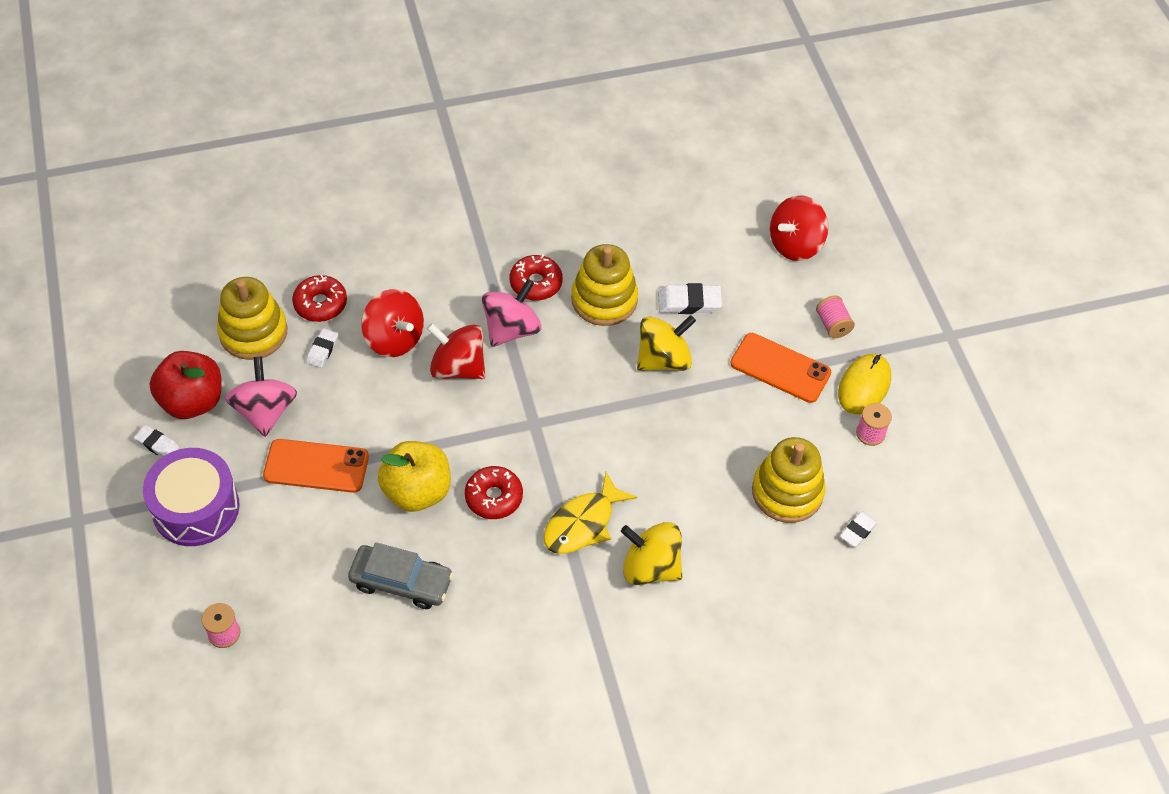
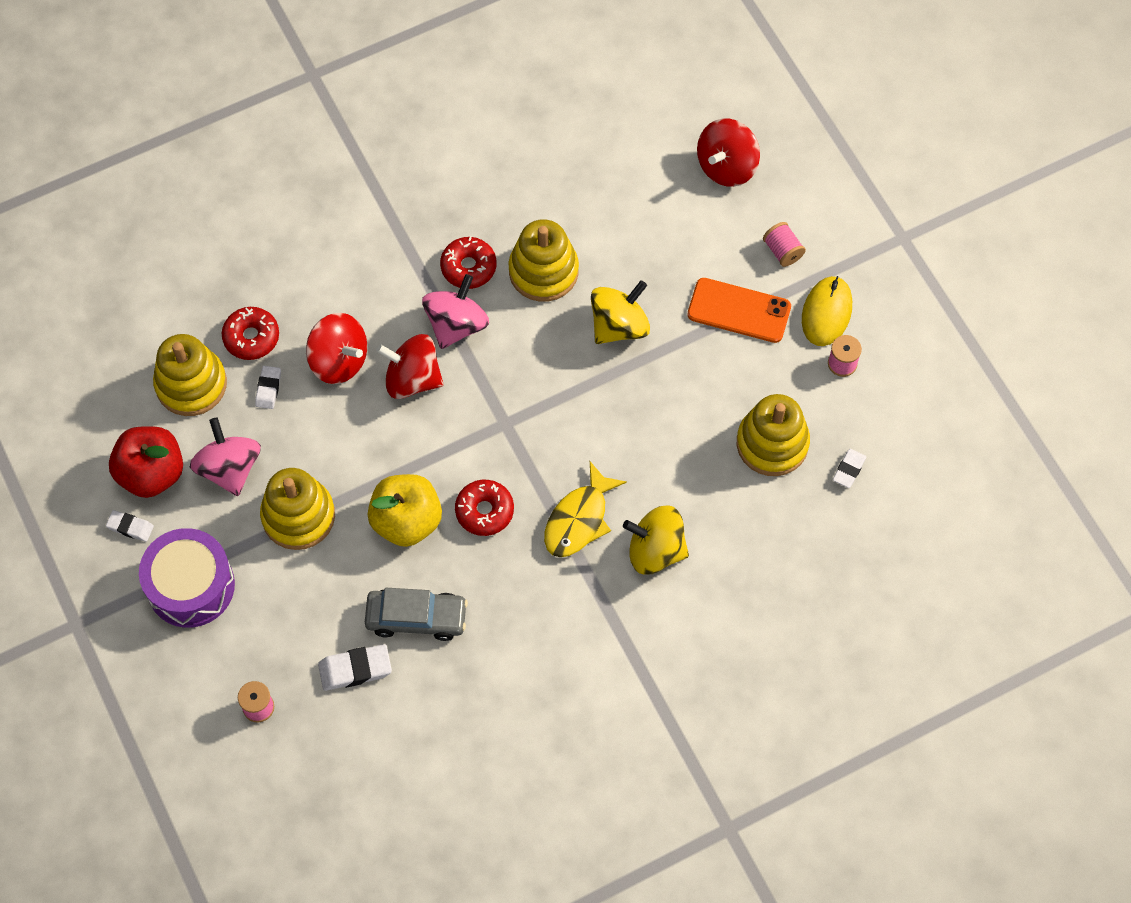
camera: 10 degrees left, 10 degrees up
(316, 466) = (298, 516): orange phone -> yellow stacking toy
(689, 302) = (631, 256): white eraser -> white eraser (355, 669)

